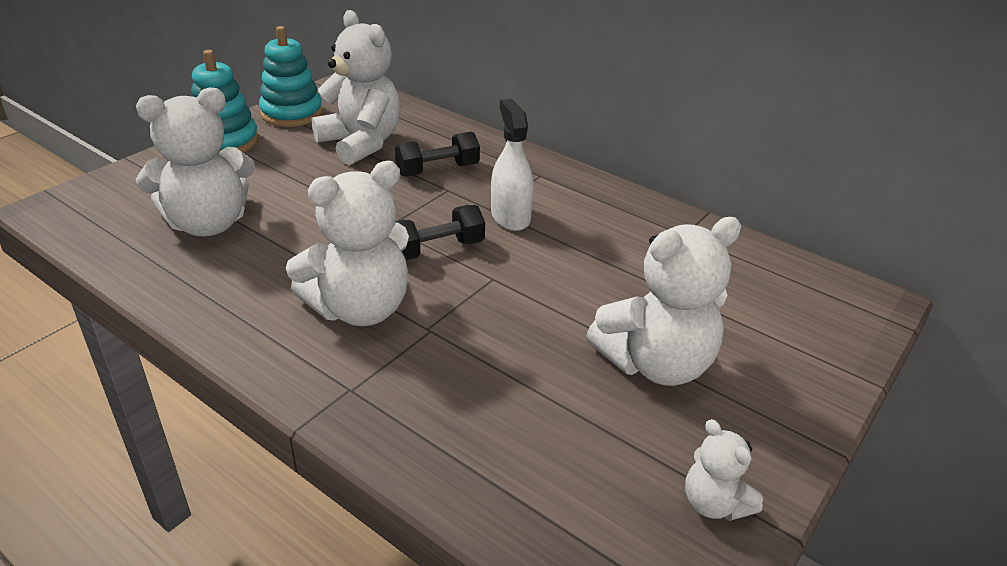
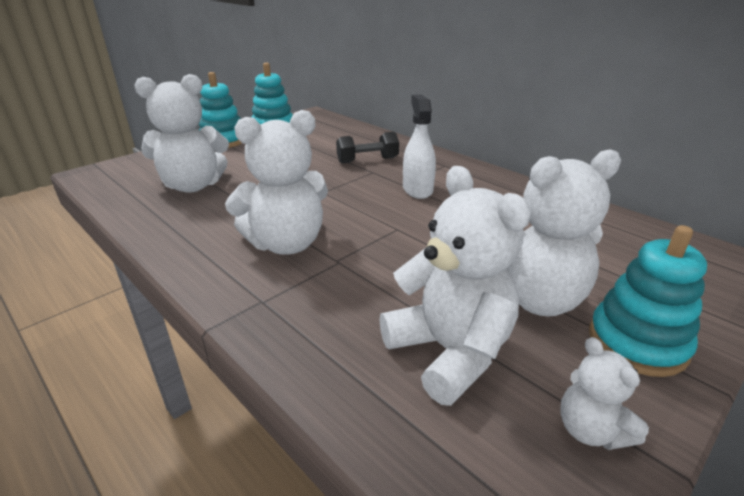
camera: 10 degrees right, 5 degrees down
(361, 143) = (316, 144): white teddy bear -> white teddy bear (449, 351)
(436, 249) = (356, 208): black dumbbell -> none
(763, 407) = (637, 342): none -> turquoise stacking toy

